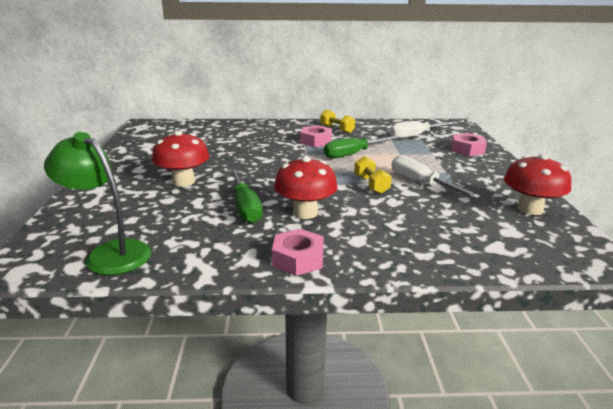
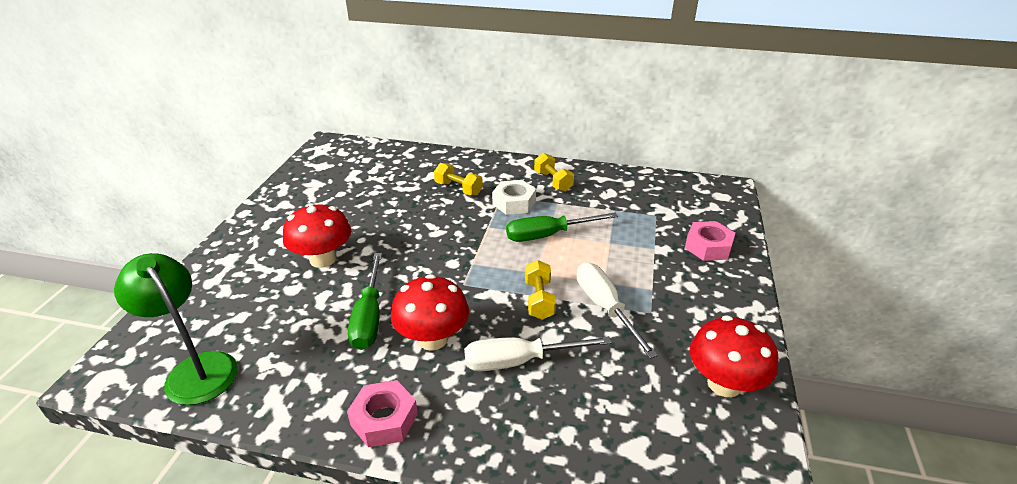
camera: 15 degrees right, 10 degrees up
(268, 138) = (458, 189): none -> yellow dumbbell
(316, 141) = (514, 203): pink nut -> white nut
(416, 136) = (652, 208): white screwdriver -> white screwdriver (519, 361)

